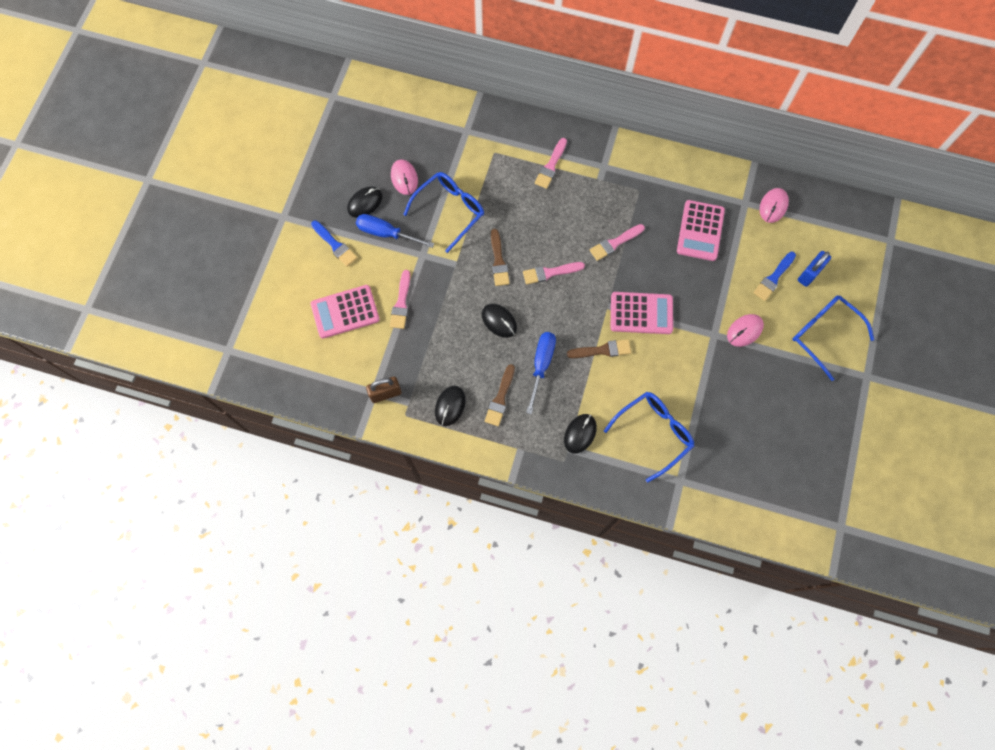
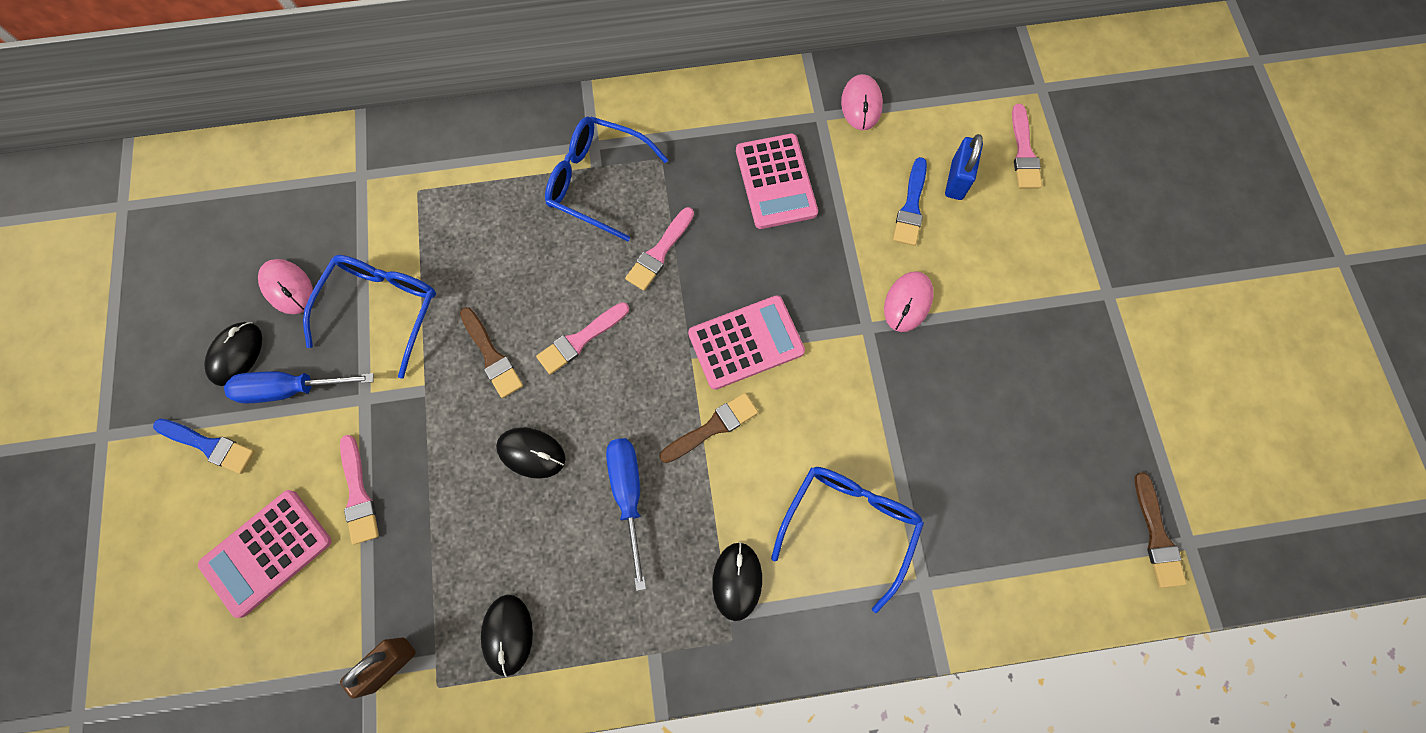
camera: 25 degrees left, 0 degrees up
(500, 398) = (585, 582): brown brush -> brown brush (1156, 536)
(551, 166) = (513, 176): pink brush -> pink brush (1023, 152)
(823, 334) = (1019, 258): blue glasses -> blue glasses (596, 181)

